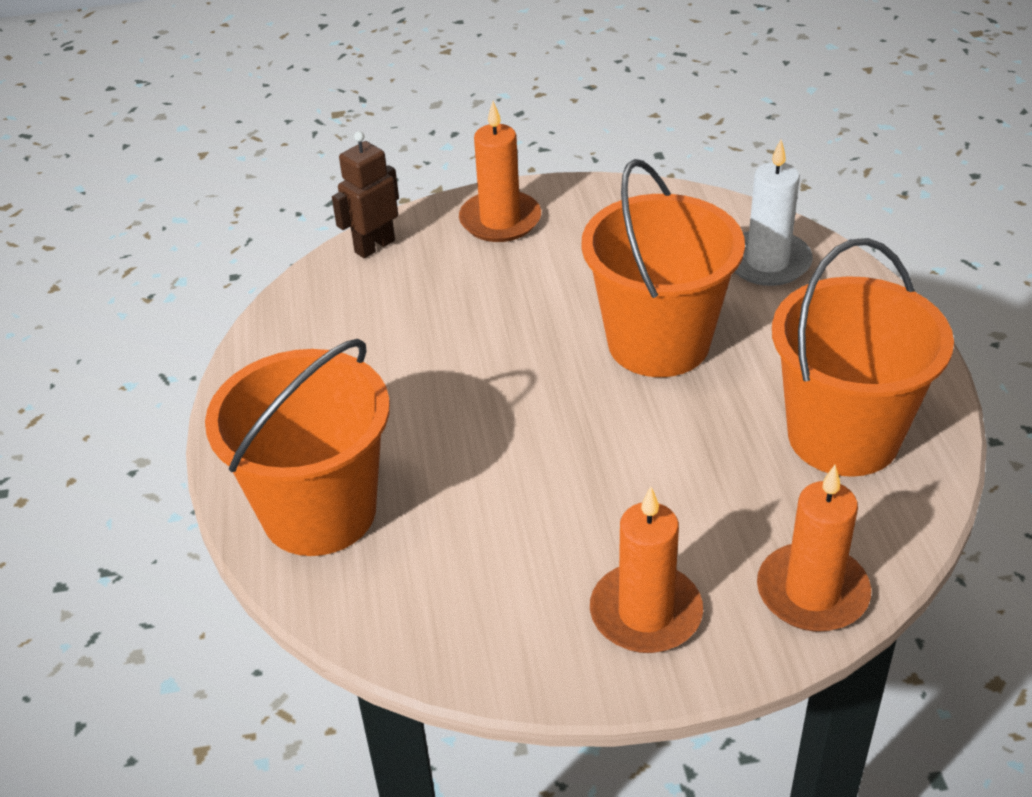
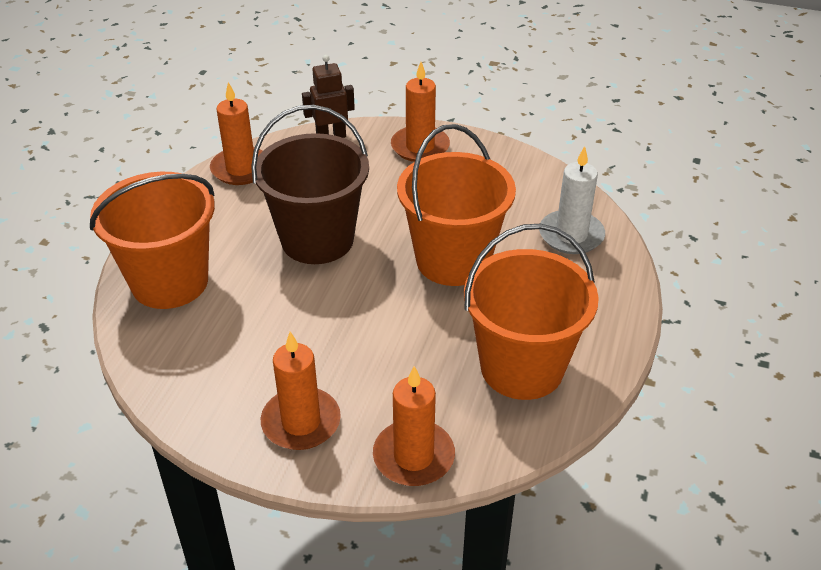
camera: 25 degrees right, 0 degrees up
(288, 329) = (241, 169): none -> orange candle
(470, 382) = (317, 240): none -> brown bucket

